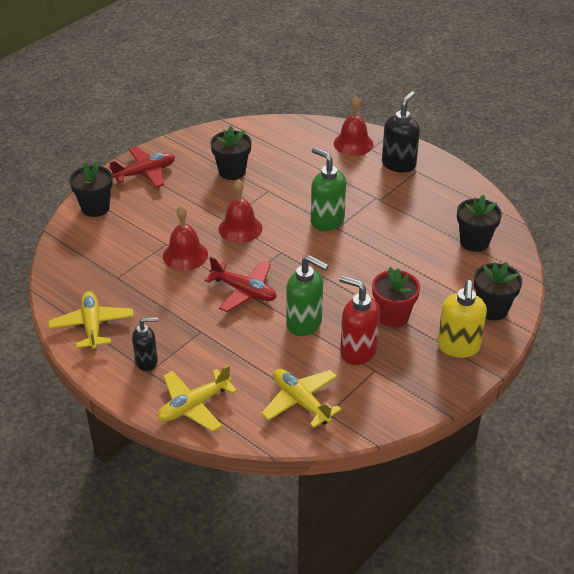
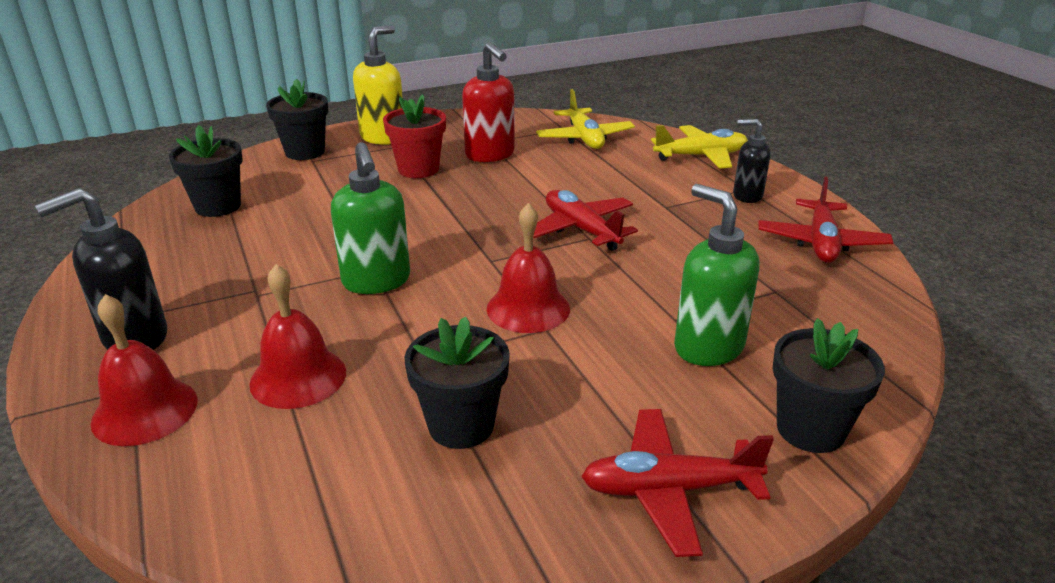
camera: 155 degrees left, 10 degrees down
(92, 326) = (821, 242): yellow plane -> red plane
(185, 255) = (647, 293): red bell -> red bell (298, 377)
(304, 323) = (527, 185): green soap dispenser -> green soap dispenser (708, 347)

